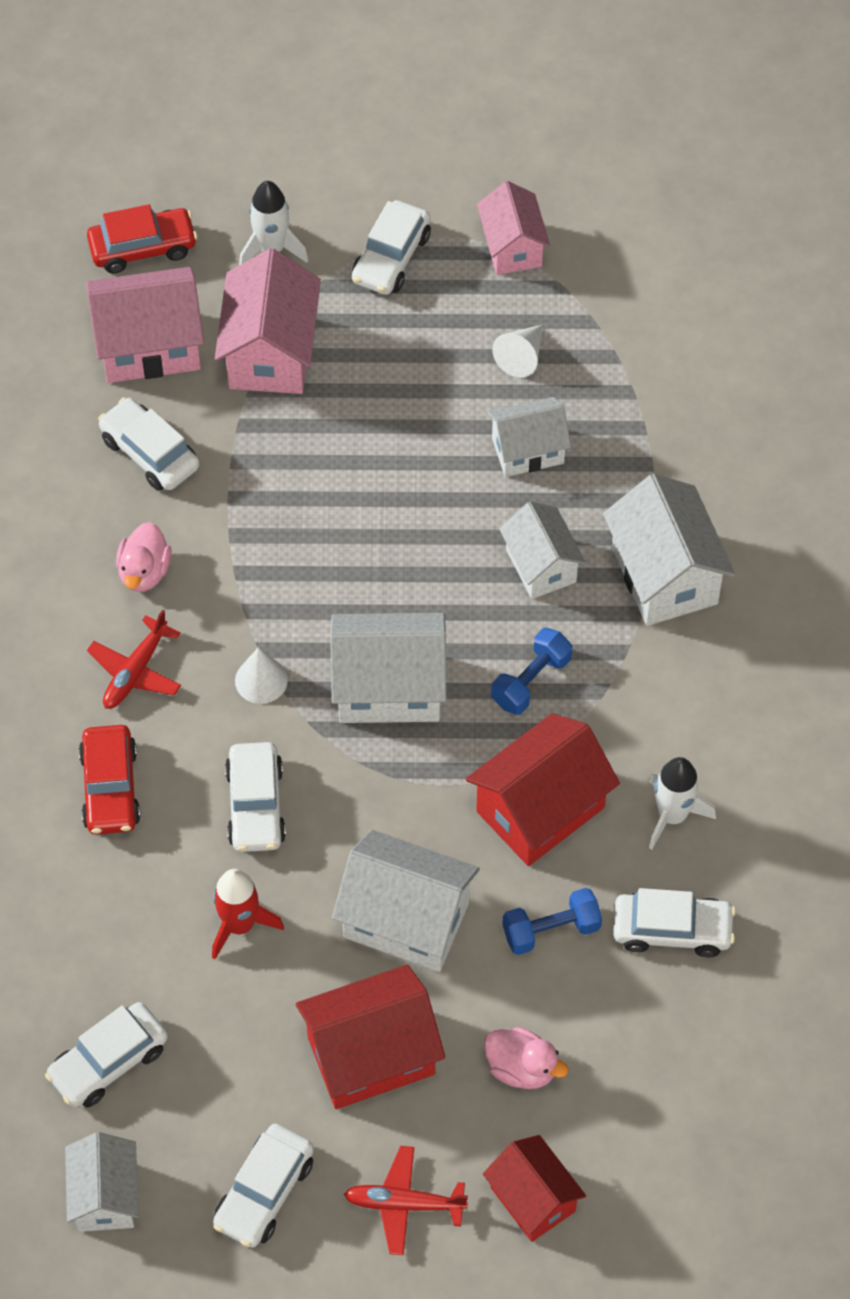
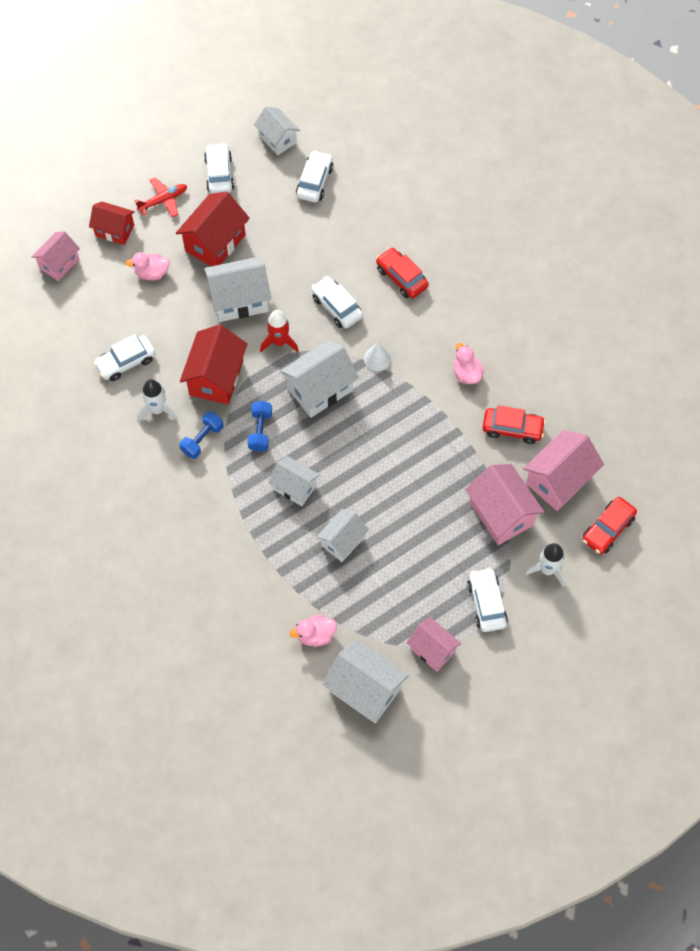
camera: 145 degrees right, 5 degrees up
(135, 671) = (433, 330): red plane -> none
(150, 453) = (512, 428): white car -> red car
(239, 925) = (305, 258): red rocket -> red rocket (279, 342)
(521, 356) = (382, 590): white cone -> none
(551, 930) = (177, 332): blue dumbbell -> blue dumbbell (202, 439)
(659, 355) = (315, 635): none -> pink duck
(664, 575) = (235, 519): white house -> white house (365, 689)
(675, 1196) = (59, 263): none -> pink house

